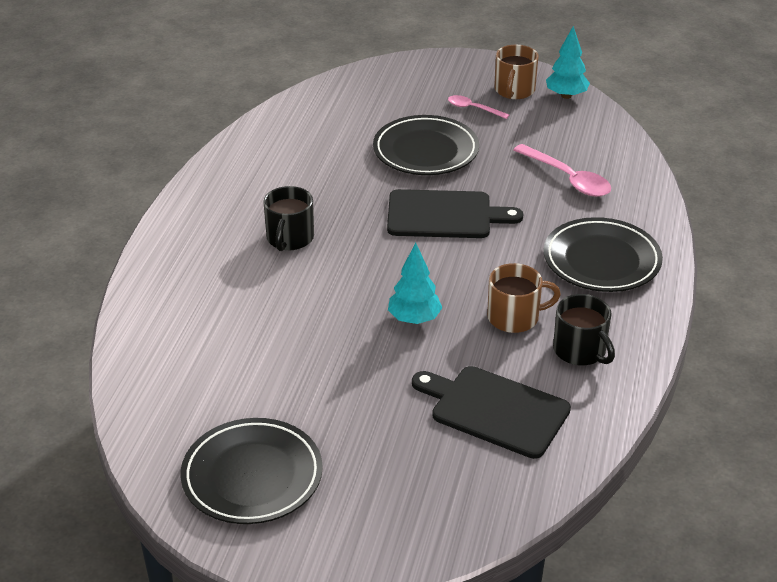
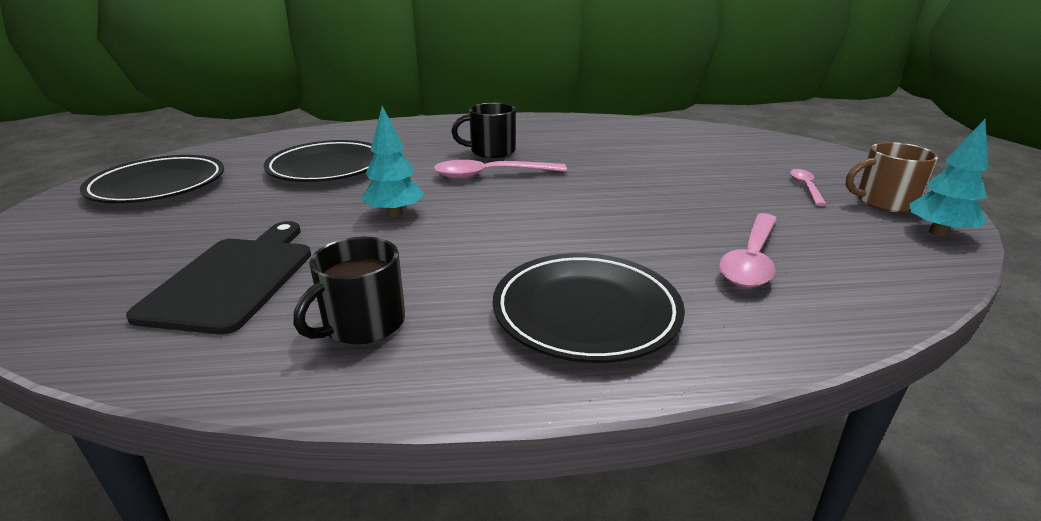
camera: 70 degrees right, 10 degrees down
(355, 251) = (491, 175): none -> pink spoon
(425, 151) = (690, 178): black plate -> black plate (327, 168)
(444, 215) = (587, 202): black cutting board -> none
(514, 317) = (420, 266): brown mug -> none

